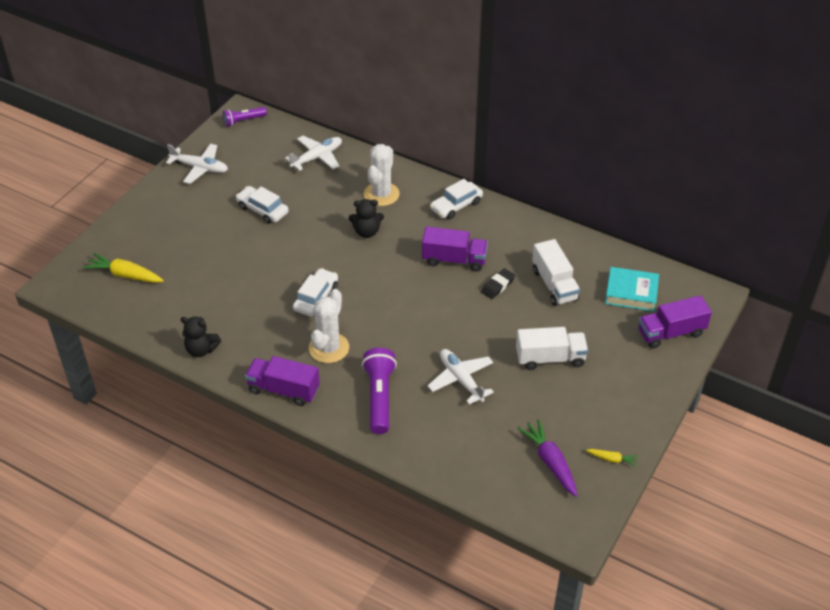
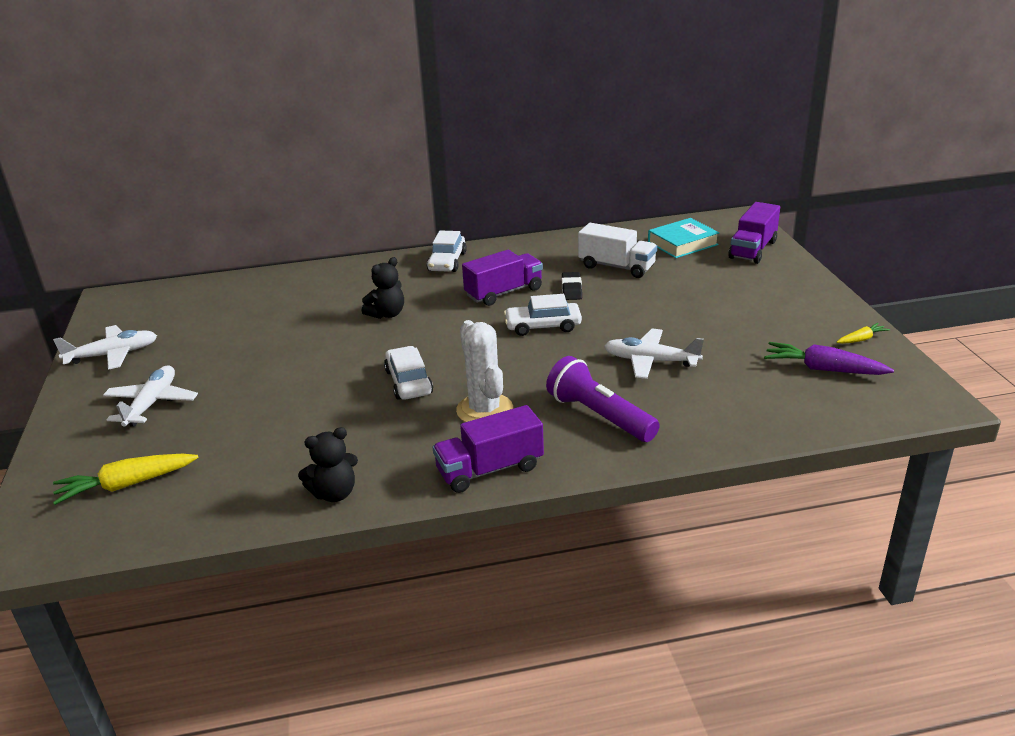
camera: 40 degrees left, 15 degrees down
(244, 121) = (122, 302): purple flashlight -> none
(262, 210) = (242, 350): white car -> white car (543, 326)
(317, 157) = (251, 291): white plane -> white plane (152, 403)
(381, 194) = (361, 285): white cactus -> none
(550, 358) = (696, 308): white truck -> none

